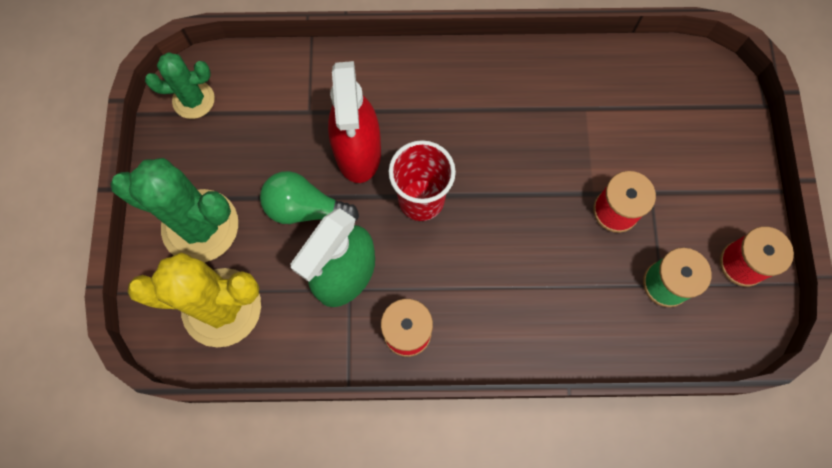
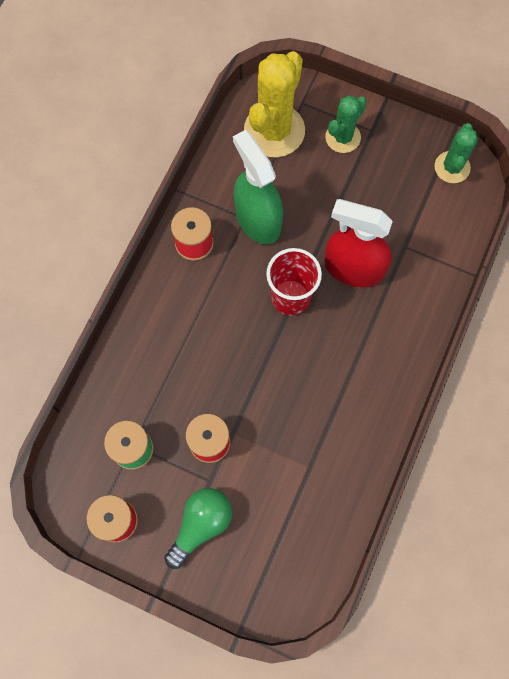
camera: 115 degrees right, 0 degrees up
(200, 226) = (343, 137): green cactus -> green cactus, size x0.58
(305, 208) = (323, 212): green light bulb -> green light bulb (201, 525)

